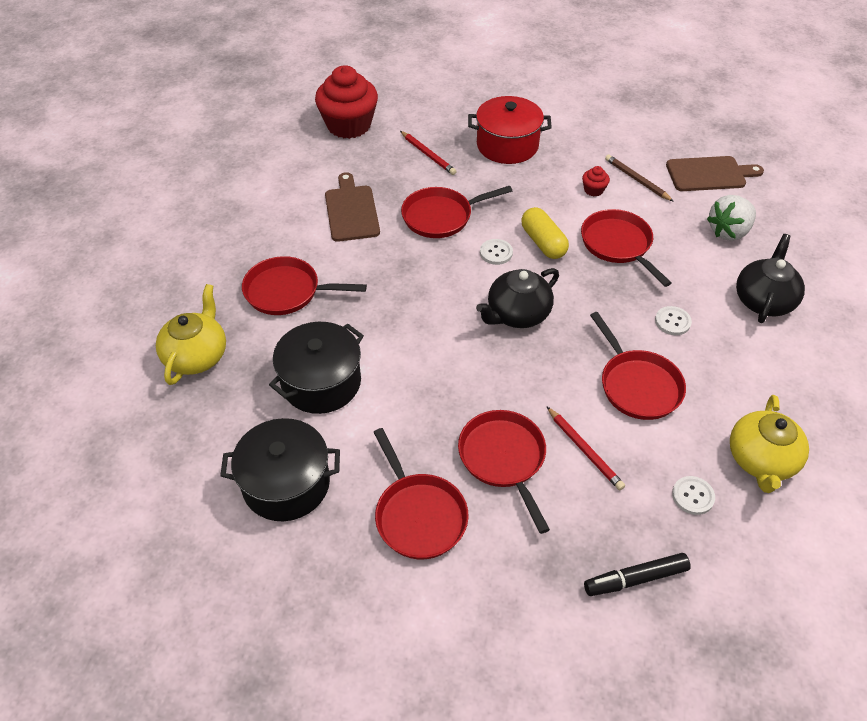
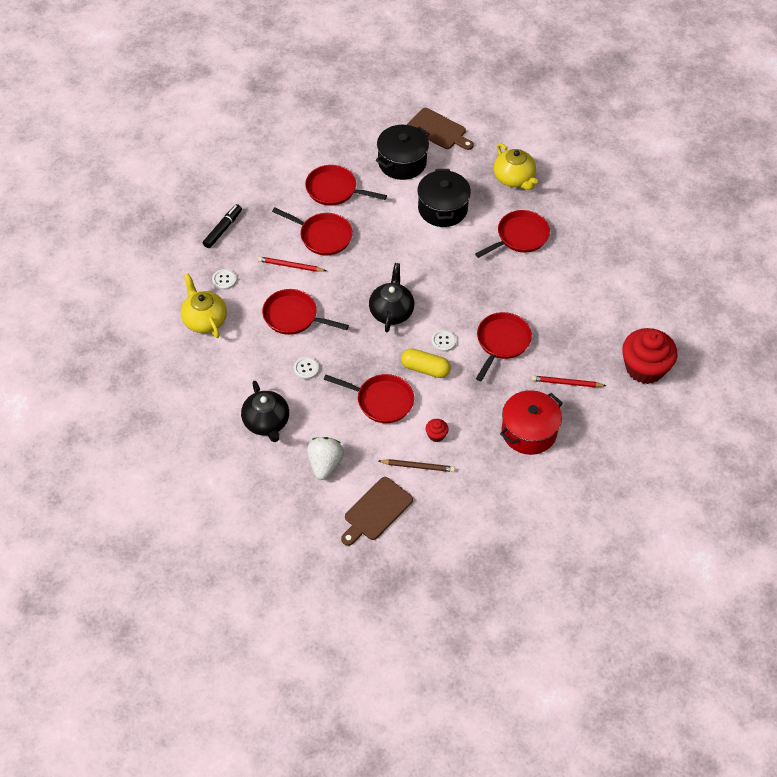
camera: 135 degrees right, 5 degrees up
(351, 211) = (554, 307): brown cutting board -> brown cutting board (438, 130)

